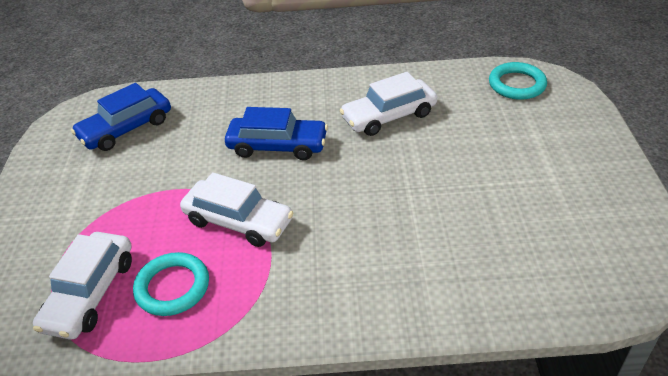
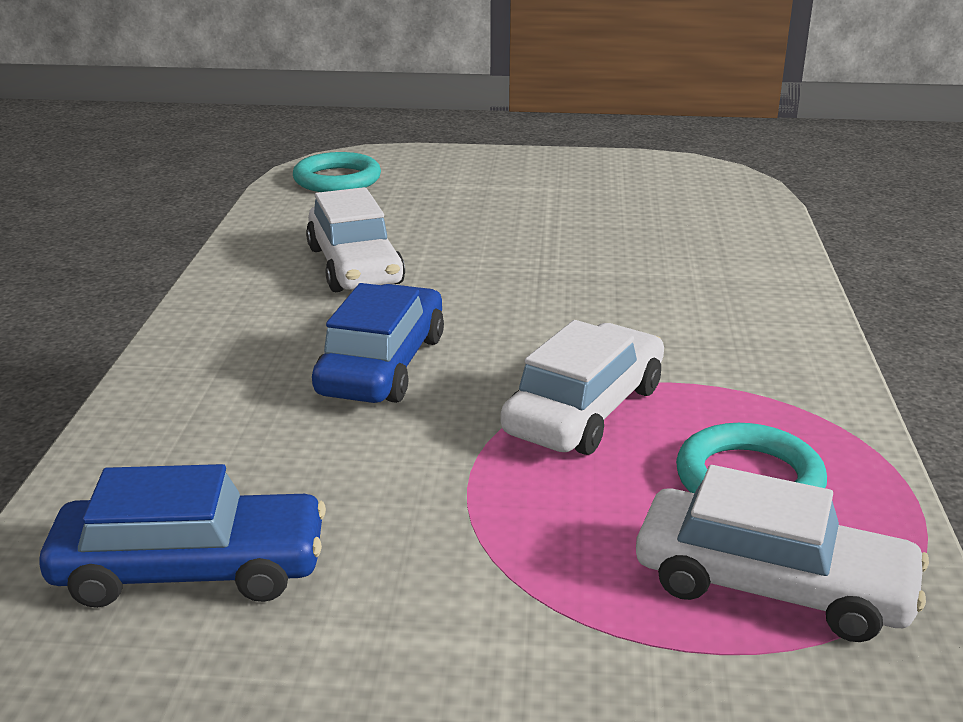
camera: 85 degrees left, 15 degrees down
(126, 128) = (191, 569): blue car -> blue car turned 60 degrees counterclockwise

